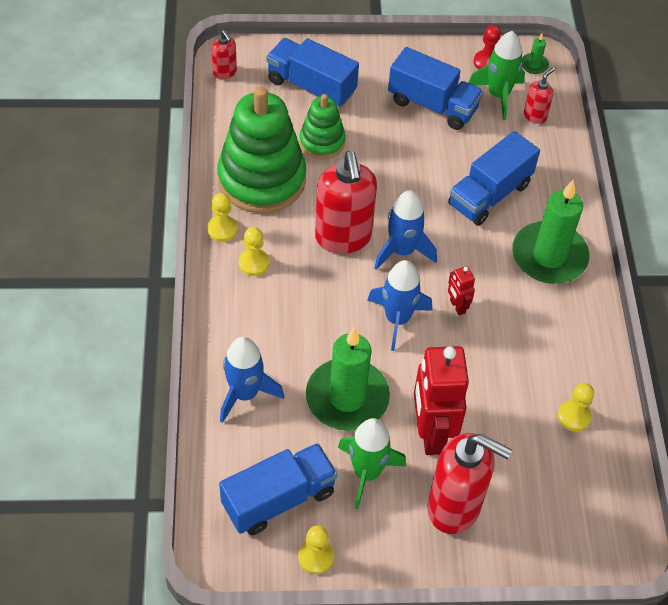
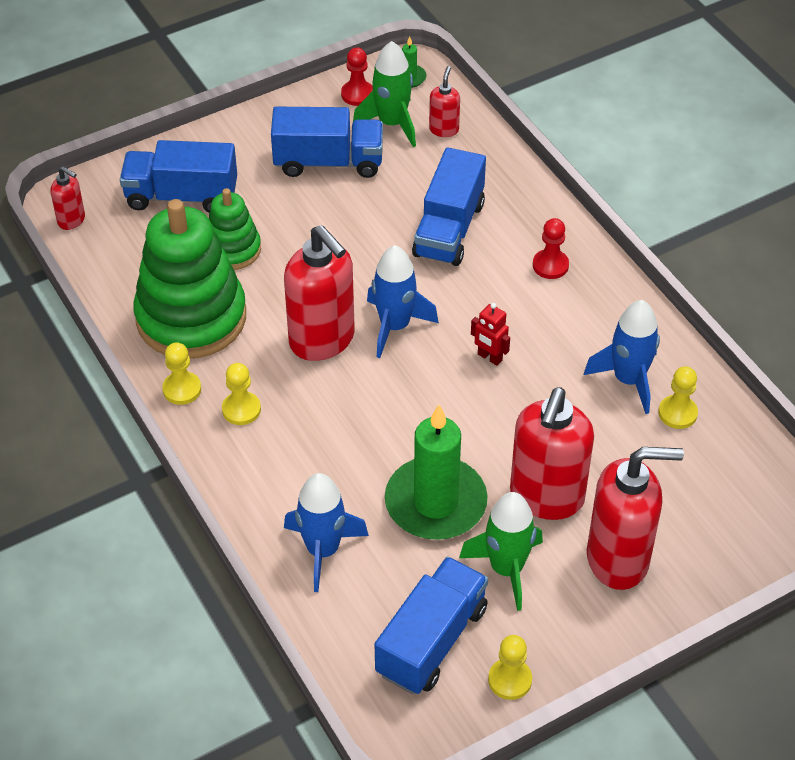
camera: 25 degrees left, 5 degrees down
(397, 319) = (436, 398): blue rocket -> blue rocket (628, 380)
(431, 433) = (546, 497): red robot -> red soap dispenser
(549, 256) = (550, 265): green candle -> red pawn

